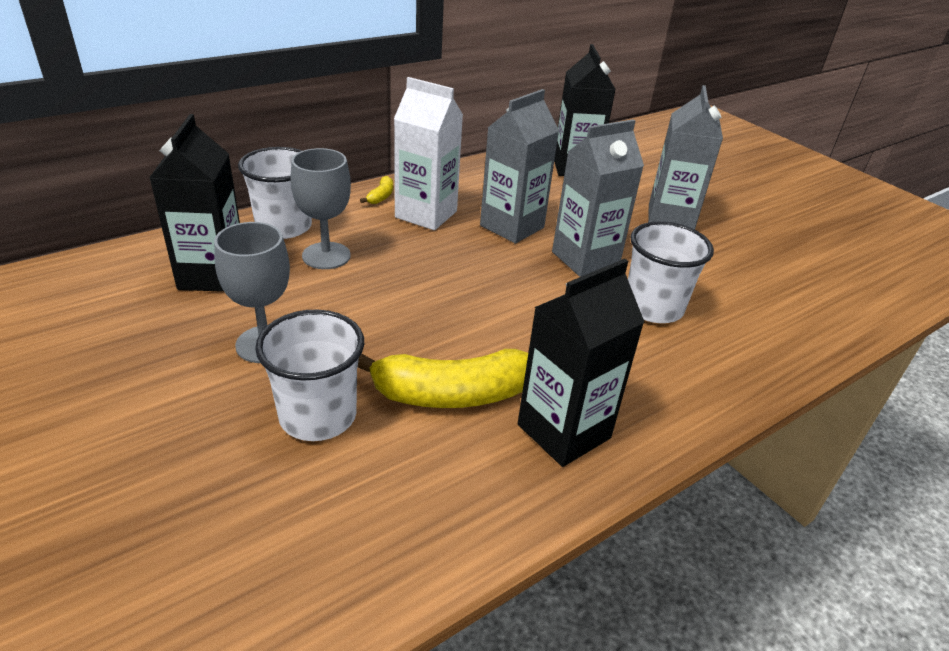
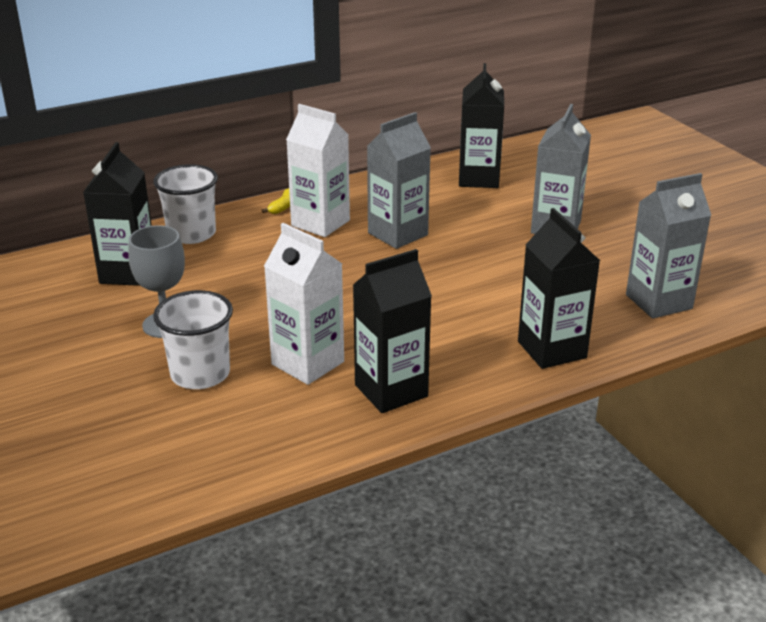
camera: 10 degrees right, 5 degrees down
(326, 256) = (225, 258): grey goblet -> none
(451, 394) = (307, 363): yellow banana -> white carton
(585, 259) = (457, 262): grey carton -> grey carton (658, 302)
(653, 307) = (504, 303): white cup -> none
(727, 366) = (552, 349): none -> black carton

